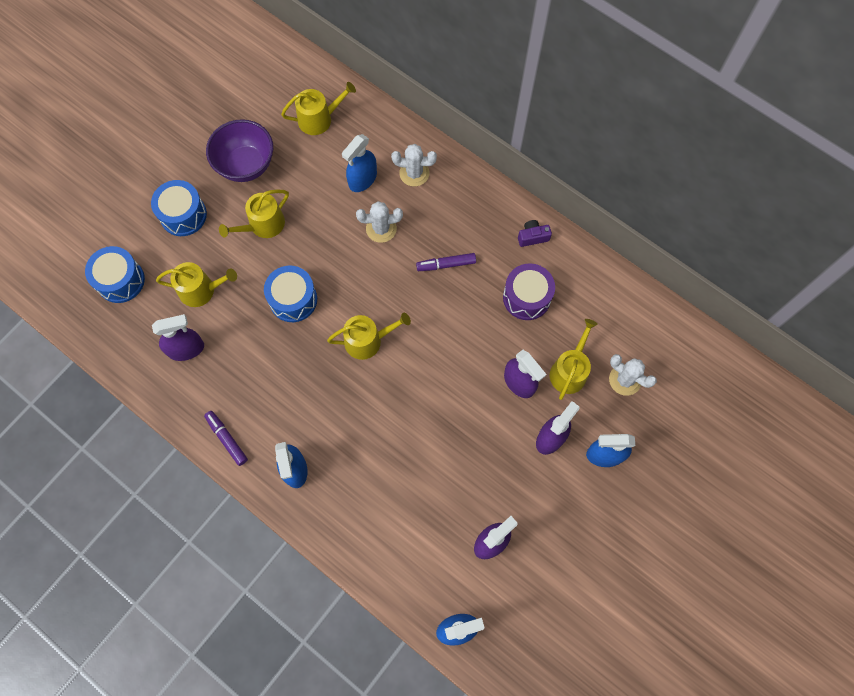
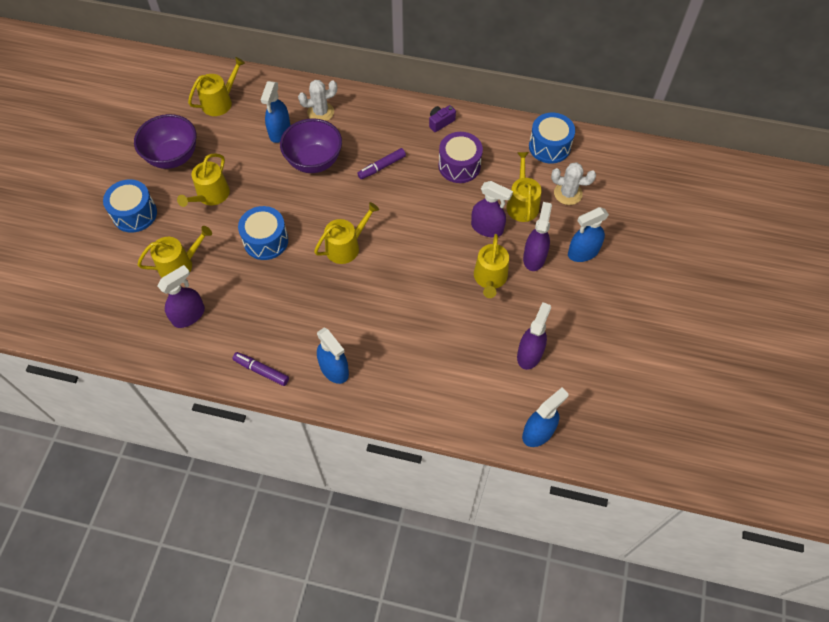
camera: 25 degrees left, 10 degrees down
(120, 280) = (101, 285): blue drum -> blue drum (549, 146)
(381, 229) = (314, 161): white cactus -> purple bowl
(493, 441) = (490, 278): none -> yellow watering can

